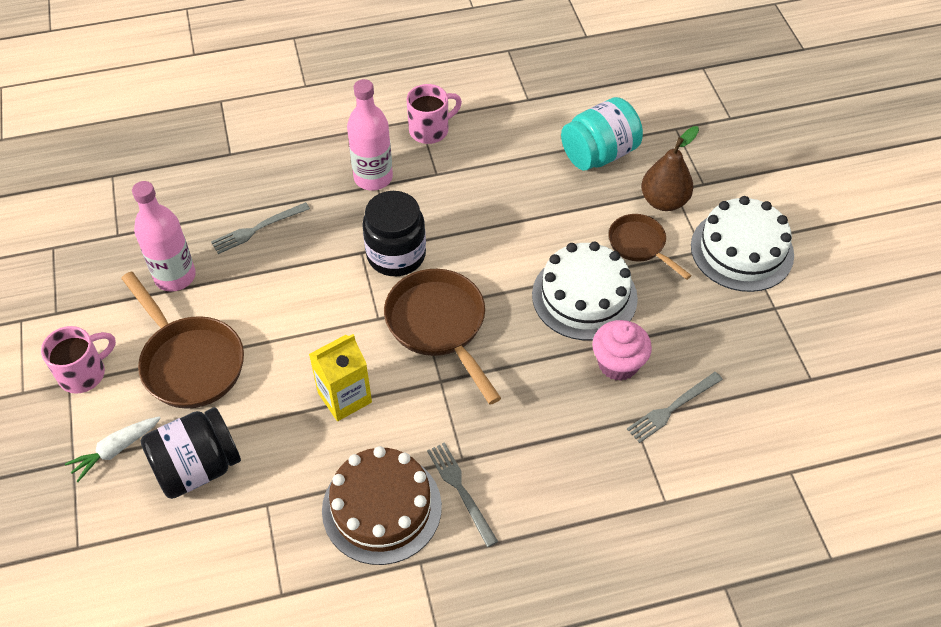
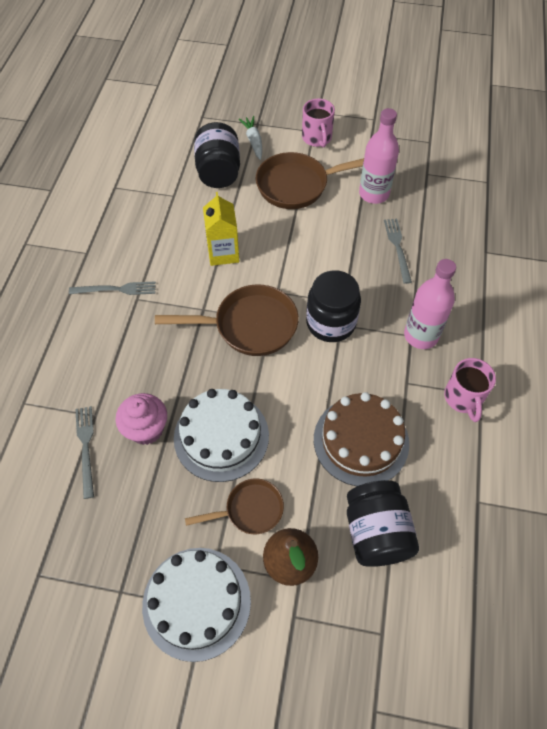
camera: 115 degrees right, 5 degrees up
(382, 508) = (133, 246): brown cake -> brown cake (361, 441)
(599, 154) = (376, 532): turquoise jar -> black jar

